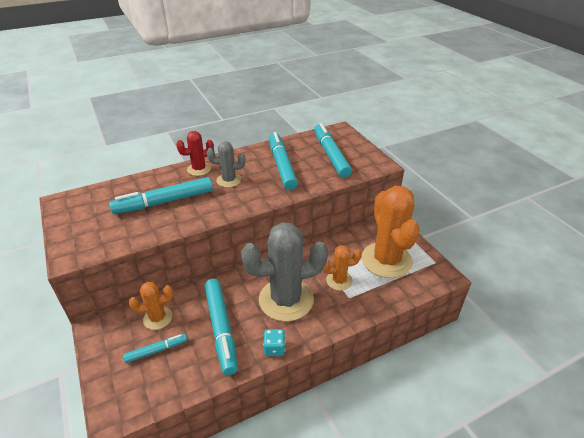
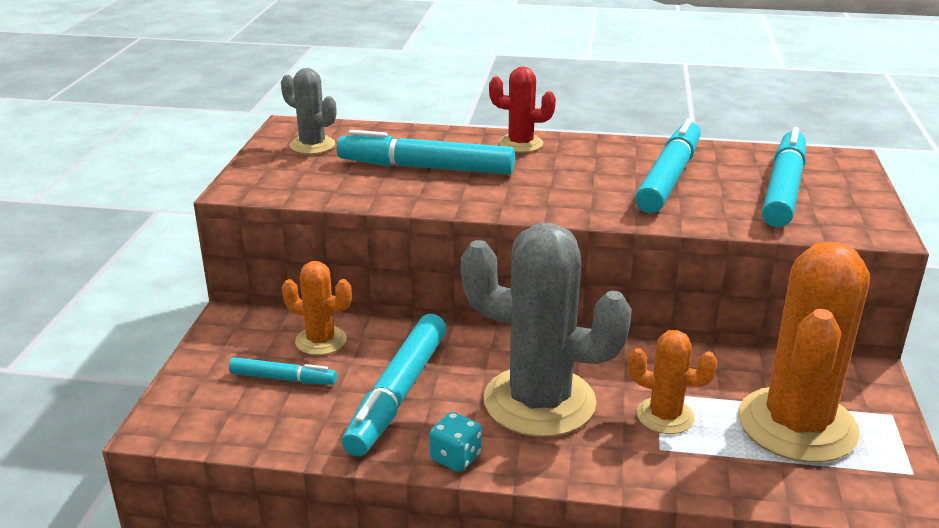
camera: 35 degrees right, 10 degrees down
(229, 180) = (553, 170): grey cactus -> grey cactus (312, 145)

